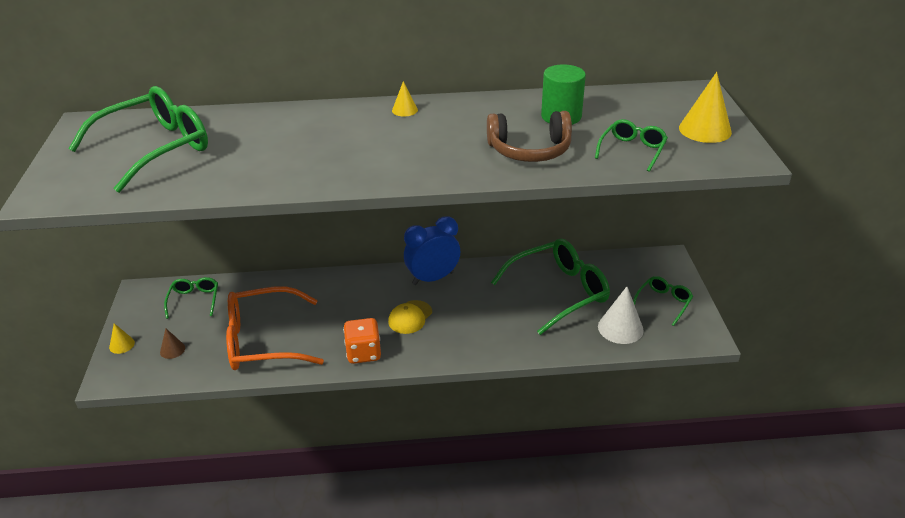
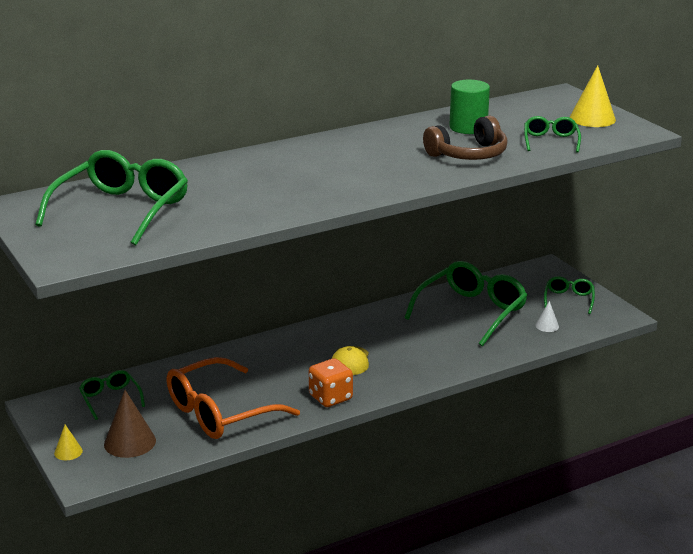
camera: 25 degrees left, 10 degrees down
(172, 350) = (130, 442): brown cone -> brown cone, size x1.87
(404, 110) = (325, 144): yellow cone -> none
(433, 278) = (344, 327): blue clock -> none
(620, 328) = (547, 326): white cone -> white cone, size x0.54

